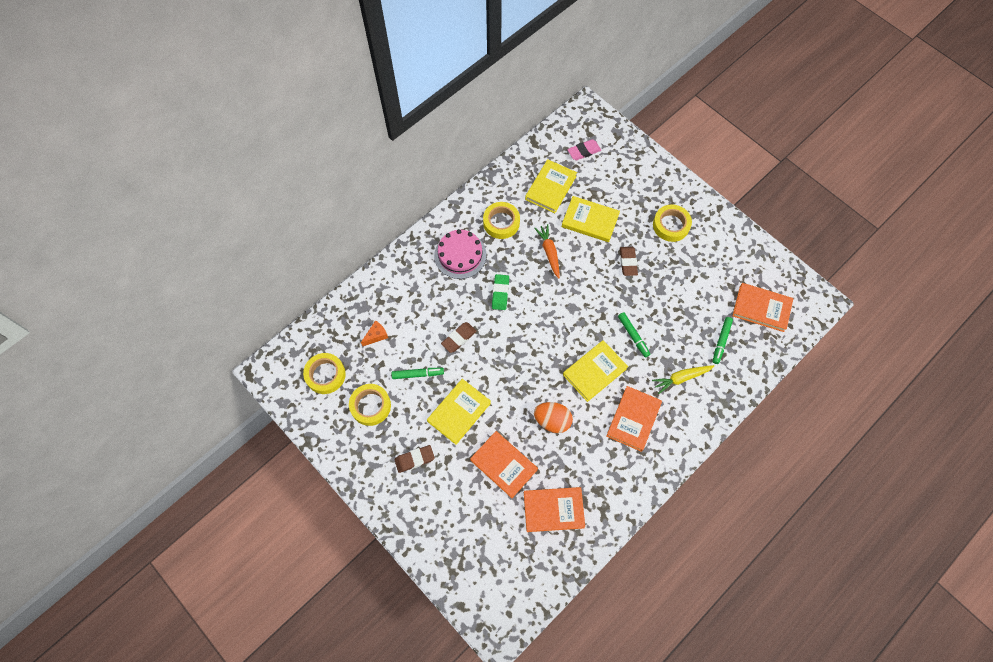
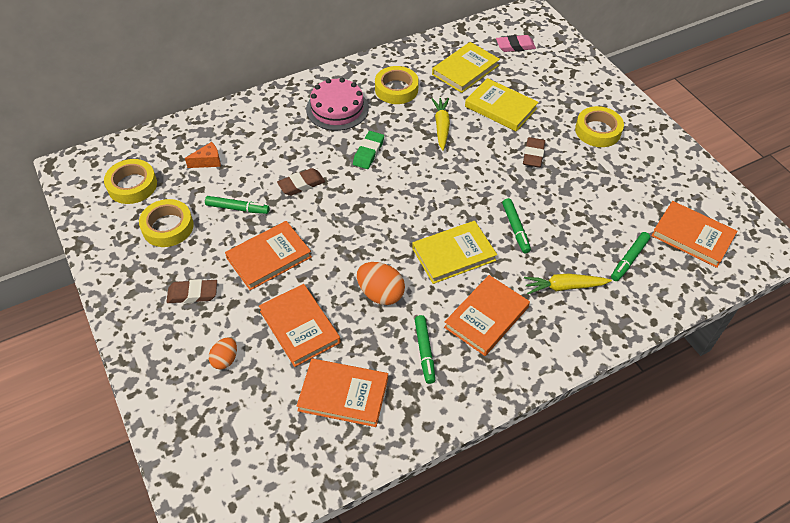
camera: 15 degrees right, 15 degrees down
(459, 412) = (269, 257): yellow book -> orange book
(460, 506) = (225, 359): none -> orange egg
(549, 252) = (441, 127): orange carrot -> yellow carrot
(598, 459) = (424, 351): none -> green marker

